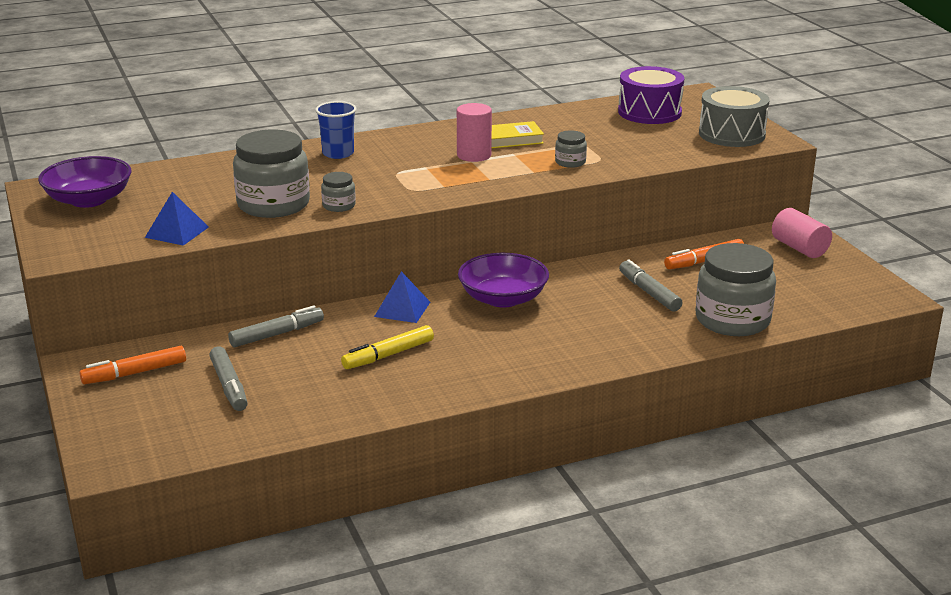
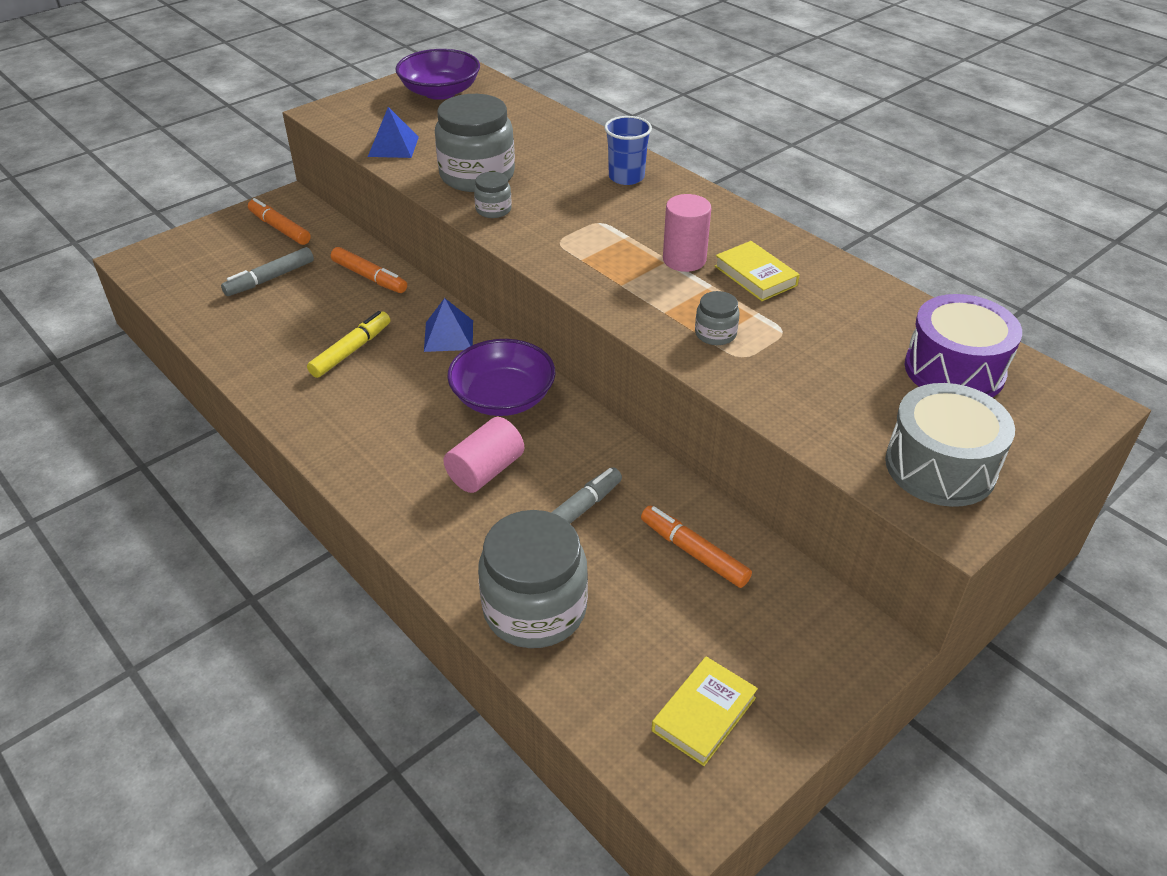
camera: 70 degrees right, 15 degrees up
(277, 334) = (369, 277): grey marker -> orange marker
(388, 355) = (351, 350): yellow marker -> yellow marker turned 90 degrees clockwise
(799, 248) = (803, 656): pink cylinder -> pink cylinder (485, 471)
(834, 283) = (704, 714): none -> yellow book

